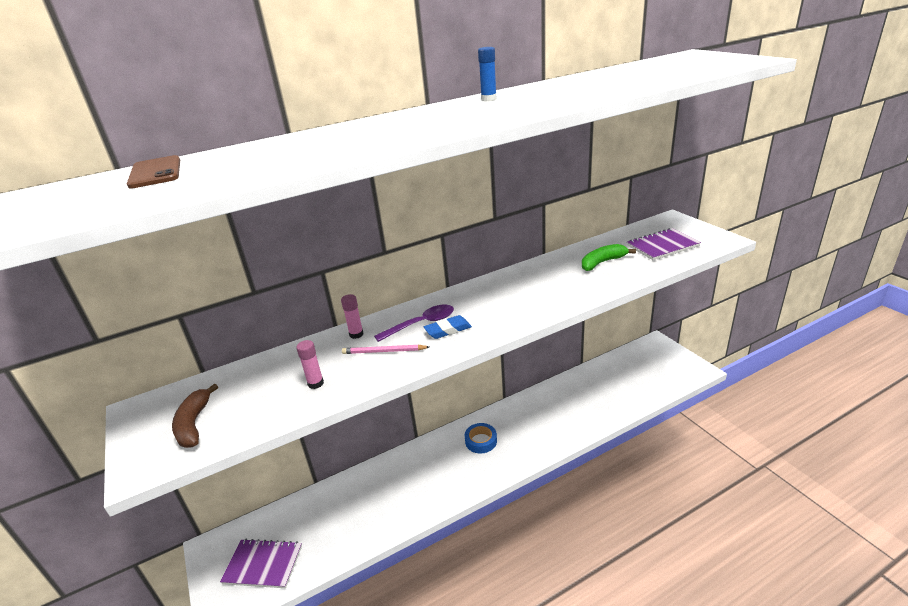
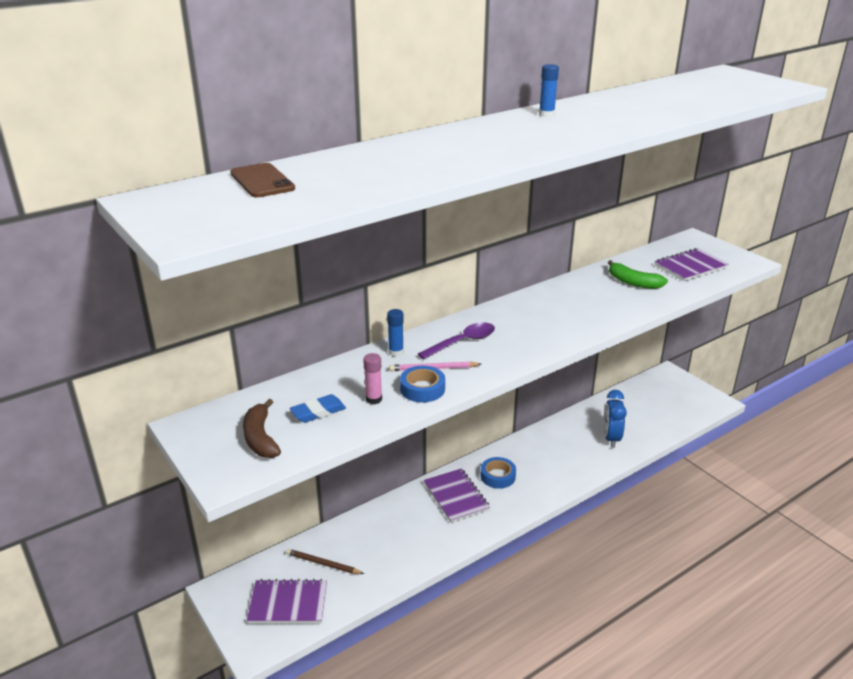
camera: 10 degrees left, 0 degrees up
(305, 524) = (323, 564): none -> brown pencil
(356, 334) = (396, 352): pink glue stick -> blue glue stick
(365, 373) = (422, 389): none -> blue tape
(439, 460) = (456, 497): none -> purple notebook
(448, 330) = (493, 348): blue eraser -> blue eraser (318, 412)
(592, 405) = (611, 438): none -> blue clock
(602, 262) = (633, 282): green banana -> green banana turned 105 degrees counterclockwise

